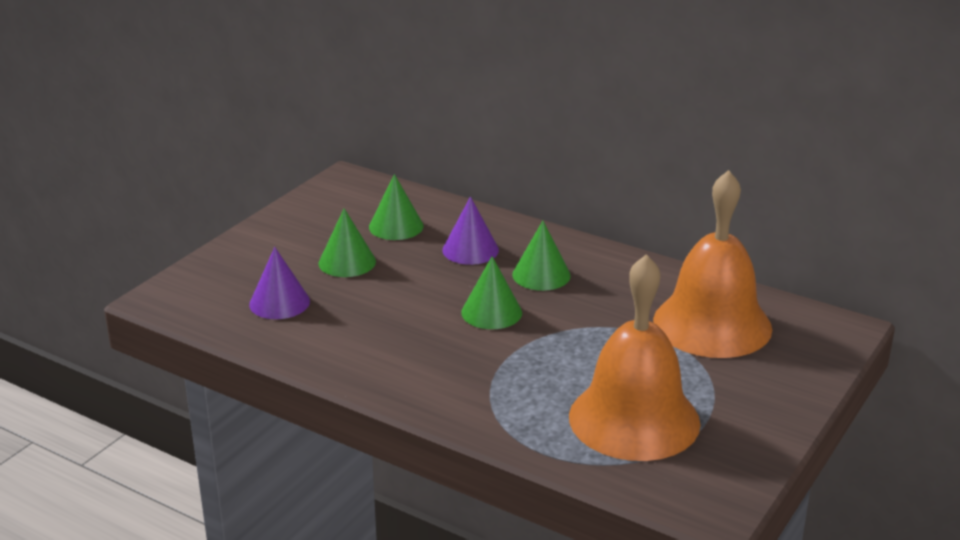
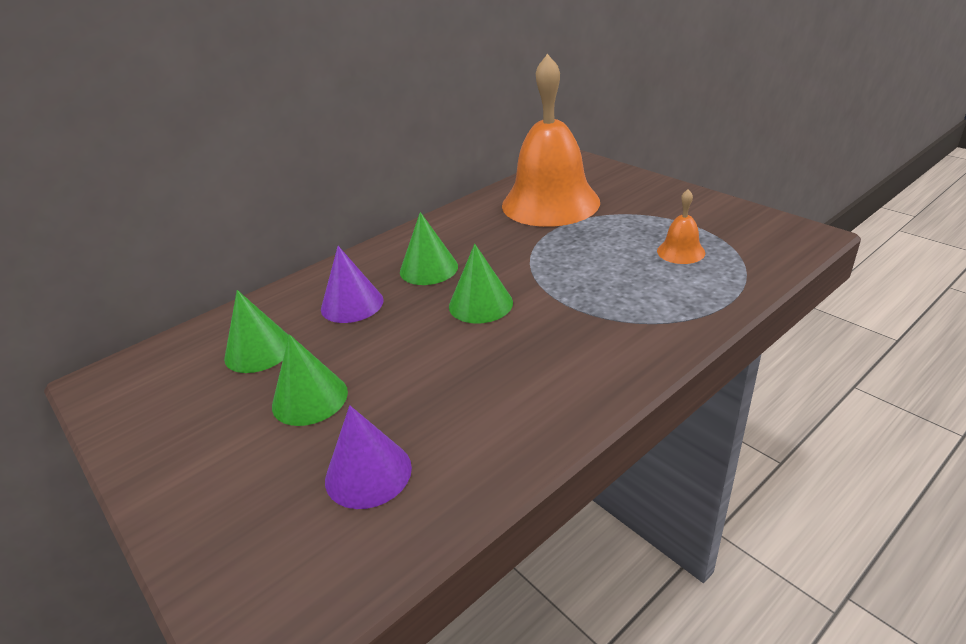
camera: 70 degrees left, 5 degrees up
(634, 419) = (681, 251): orange bell -> orange bell, size x0.41

